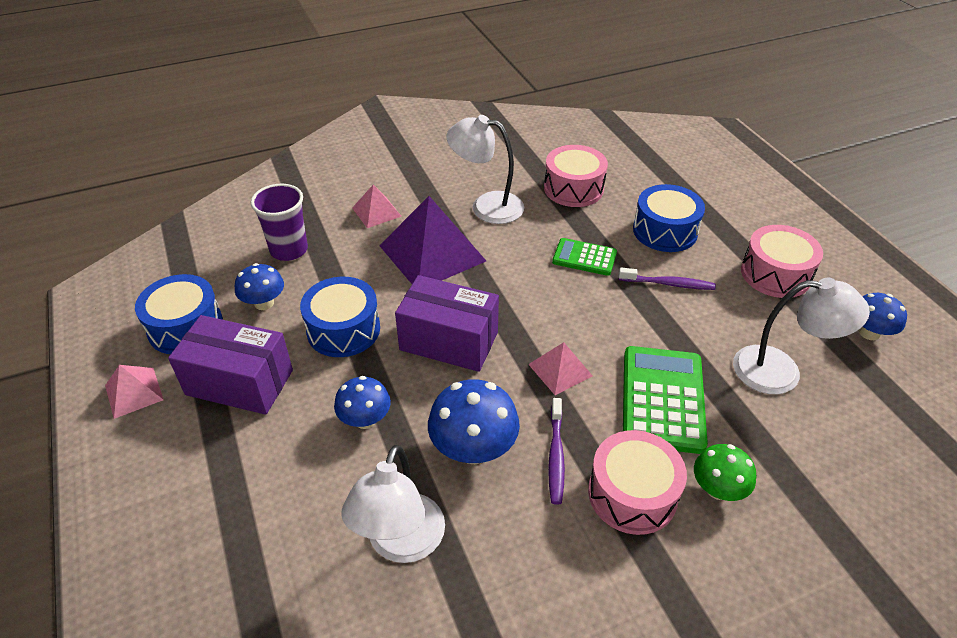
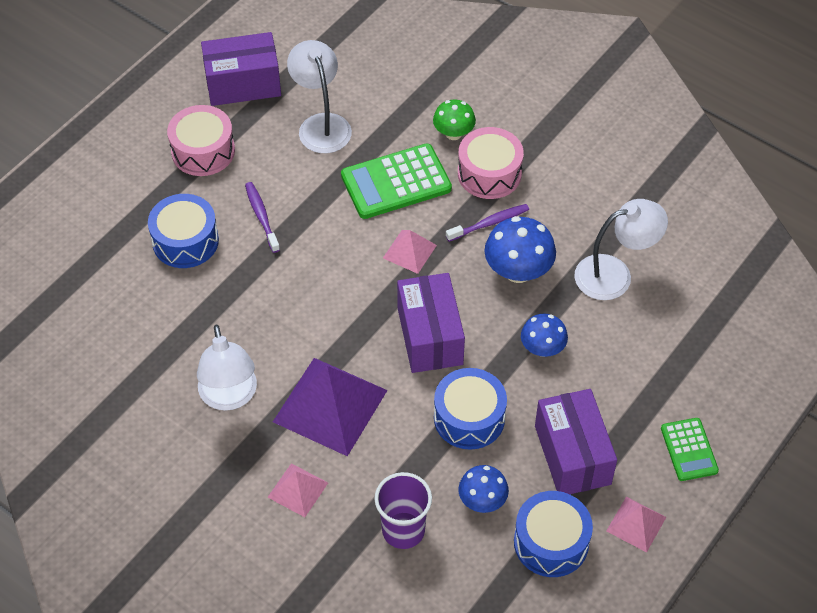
camera: 120 degrees left, 10 degrees up
(573, 188) = (155, 336): pink drum -> none
(584, 257) = (262, 286): green calculator -> green calculator (689, 450)
(869, 332) = (243, 84): blue mushroom -> purple box

